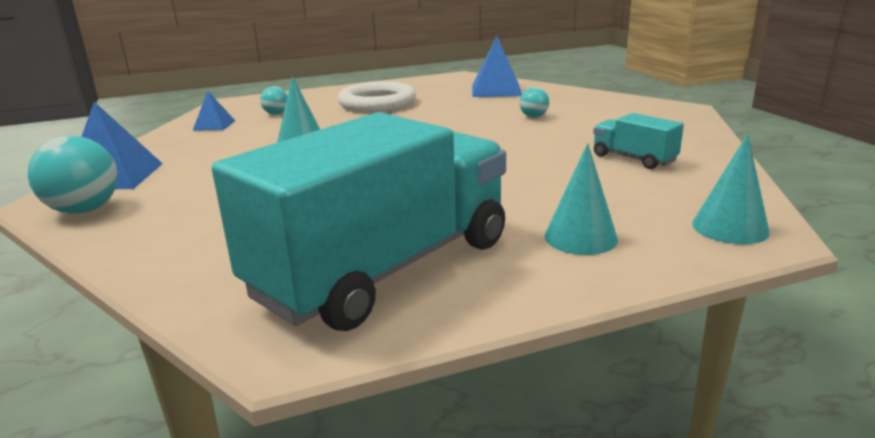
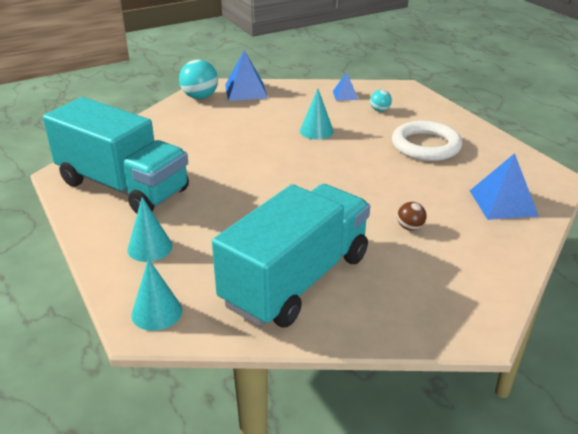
camera: 80 degrees right, 10 degrees up
(533, 116) = (410, 227): turquoise ball -> brown ball
(633, 159) = (296, 280): turquoise truck -> turquoise truck, size x2.40

